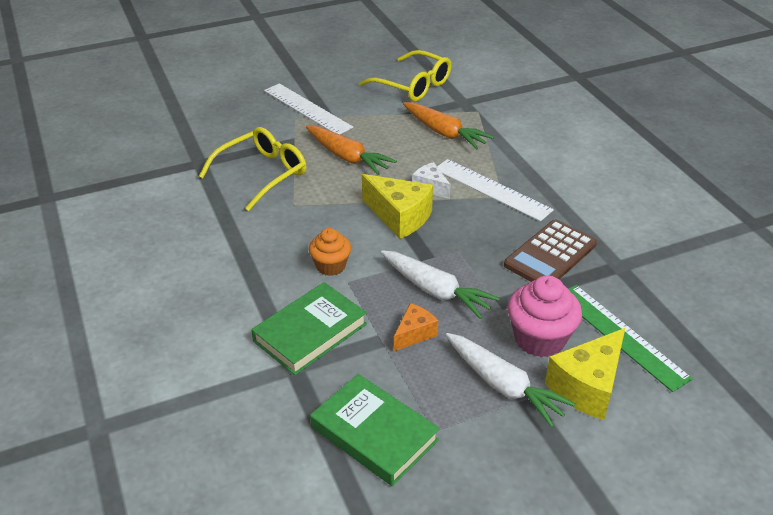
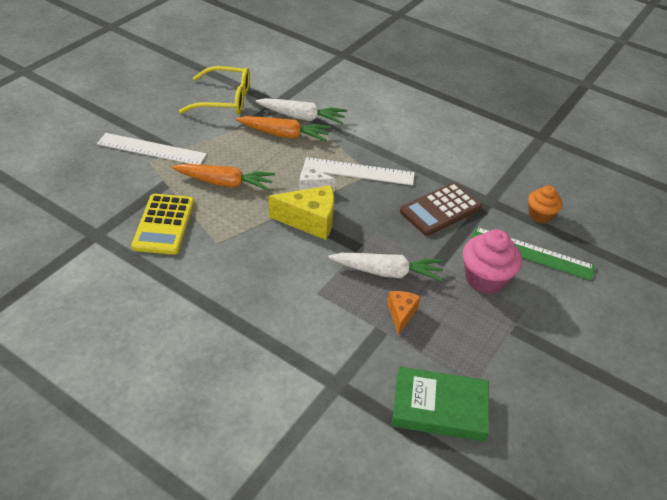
camera: 35 degrees left, 5 degrees up
(262, 174) = (164, 224): yellow glasses -> yellow calculator
(310, 332) = (325, 349): green book -> none
(330, 266) = (292, 285): orange cupcake -> orange cupcake (540, 215)
(503, 385) = (491, 326): white carrot -> white carrot (301, 117)
(550, 255) = (440, 210): brown calculator -> brown calculator turned 45 degrees clockwise
(587, 387) = (541, 301): yellow cheese -> none

